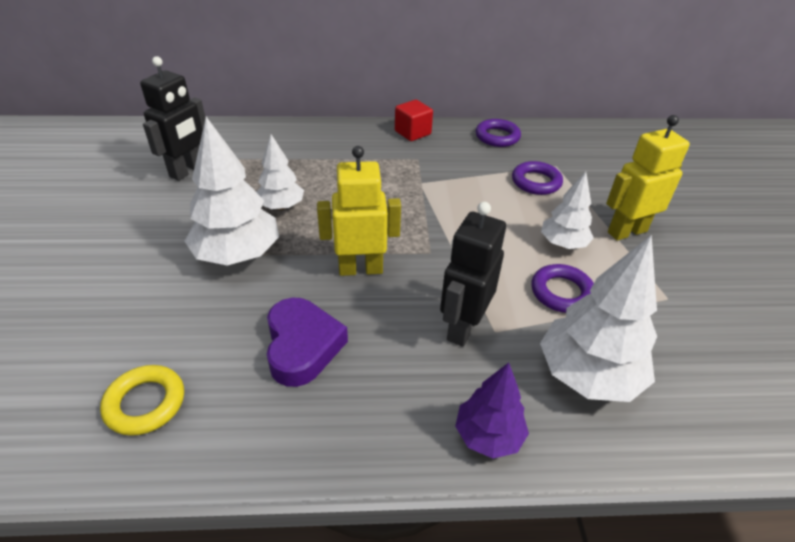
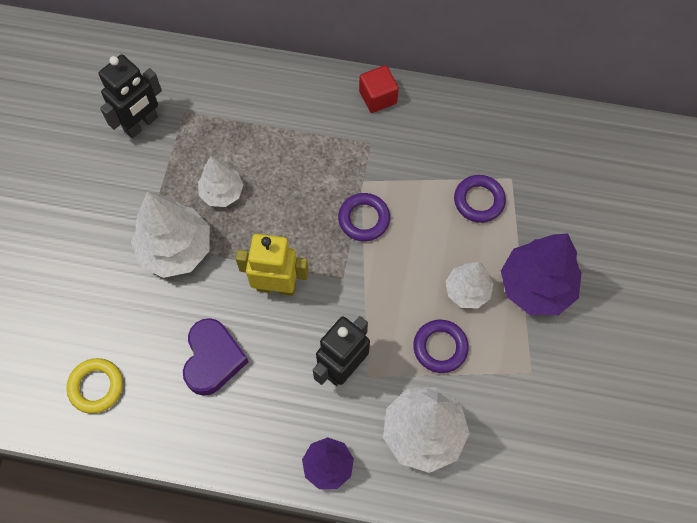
camera: 15 degrees right, 25 degrees up
(497, 137) = (467, 119): purple ring -> purple ring (364, 219)
(626, 231) = (536, 286): yellow robot -> purple tree

